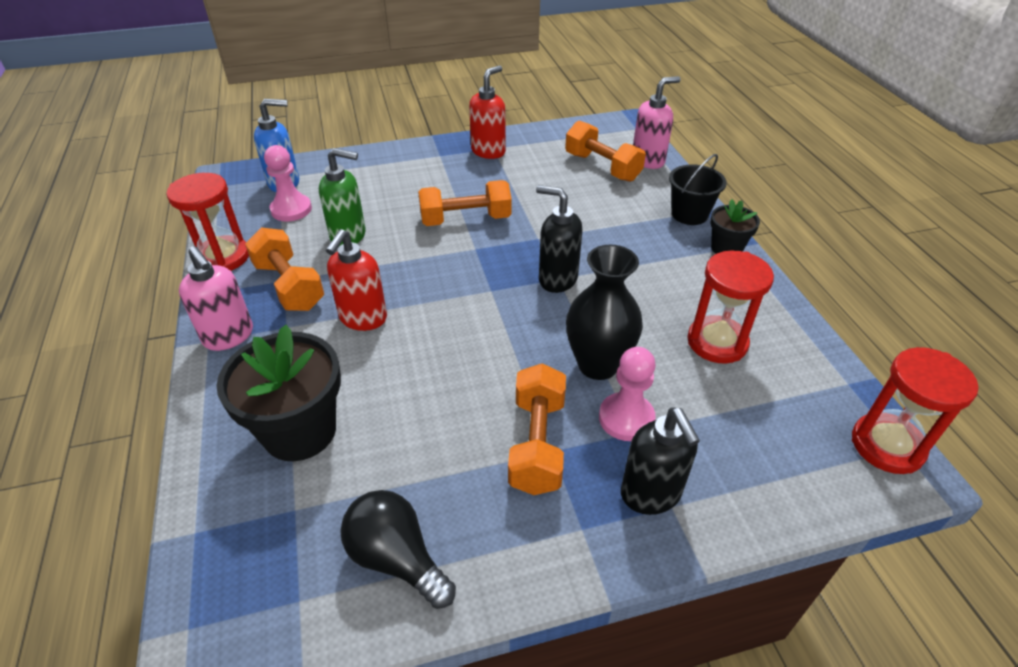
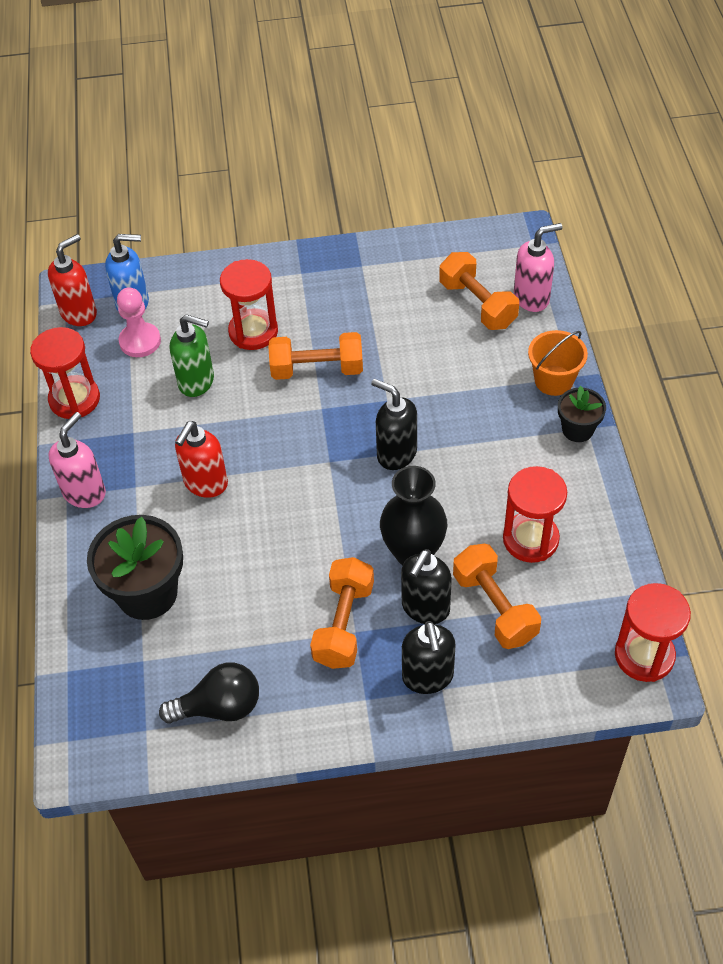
camera: 10 degrees right, 10 degrees up
(229, 336) = (84, 492): pink soap dispenser -> pink soap dispenser turned 120 degrees counterclockwise
(289, 286) = (138, 440): orange dumbbell -> orange dumbbell (494, 607)
(397, 558) = (219, 707): black light bulb -> black light bulb turned 120 degrees clockwise
(401, 196) = (253, 332): none -> red hourglass
(488, 151) = (355, 271): red soap dispenser -> red soap dispenser (79, 313)
(626, 418) = (425, 608): pink pawn -> black soap dispenser
(689, 214) = (553, 380): black bucket -> orange bucket

